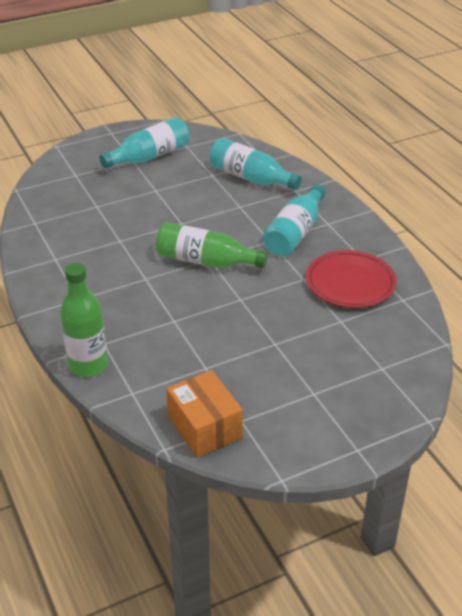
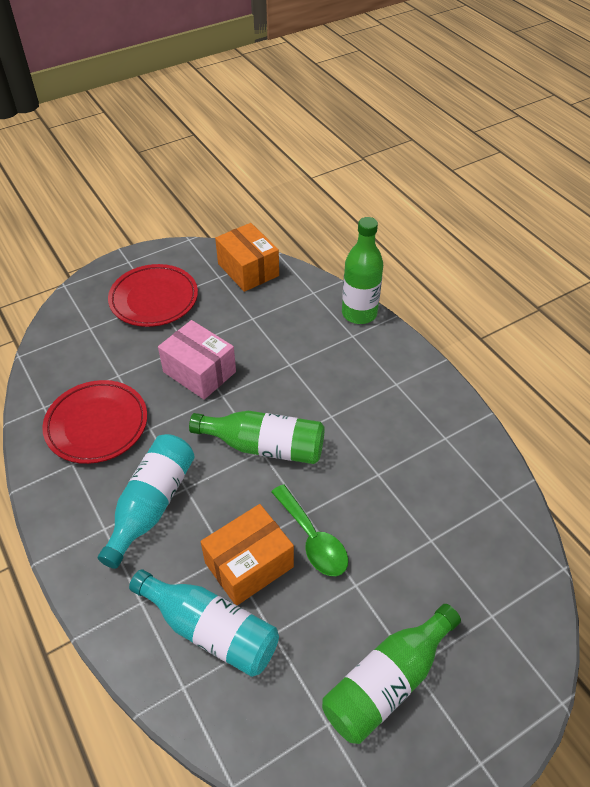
camera: 175 degrees right, 10 degrees up
(149, 156) = (387, 681): turquoise bottle -> green bottle
(179, 210) = (313, 539): none -> green spoon
(224, 201) = (249, 564): none -> orange box
(262, 319) = (199, 372): none -> pink box
(316, 396) = (154, 299): none -> red plate

